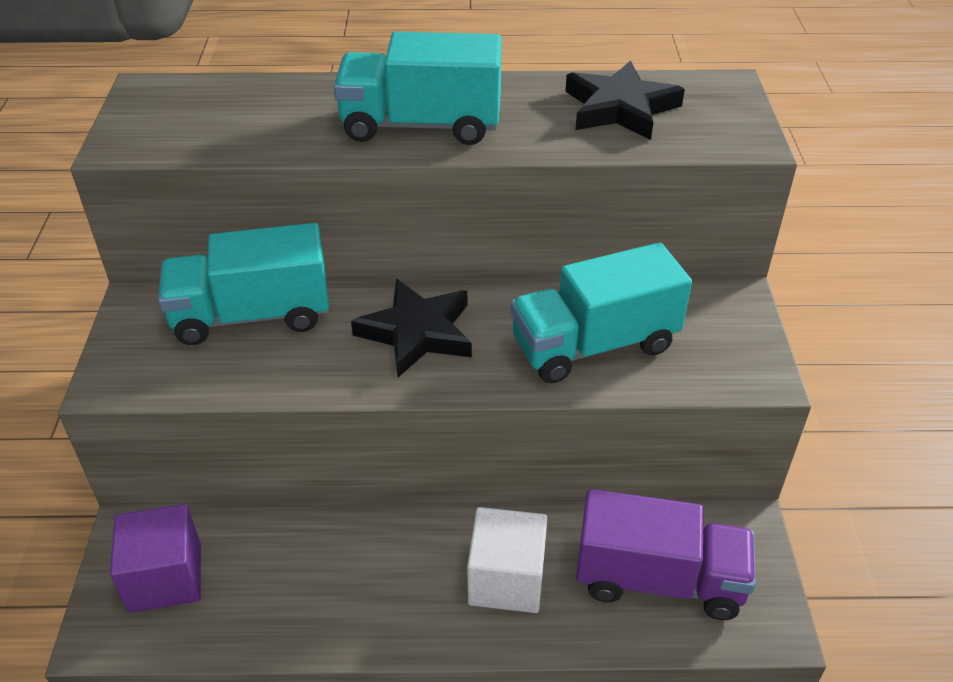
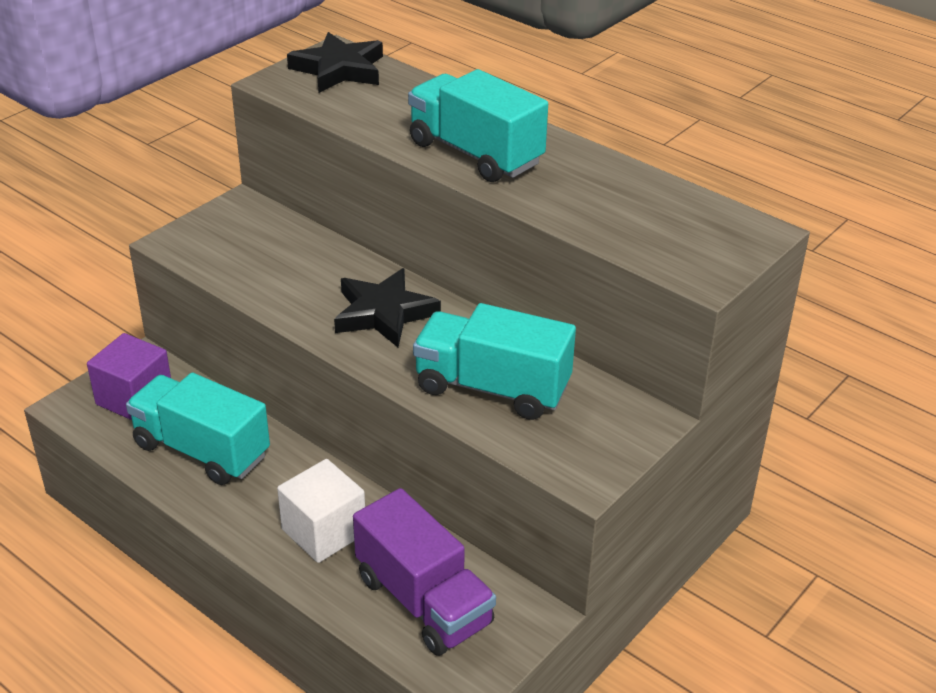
camera: 40 degrees right, 5 degrees down
(252, 315) = (297, 247): turquoise truck -> turquoise truck (202, 450)
(620, 108) = (640, 207): black star -> black star (339, 69)

